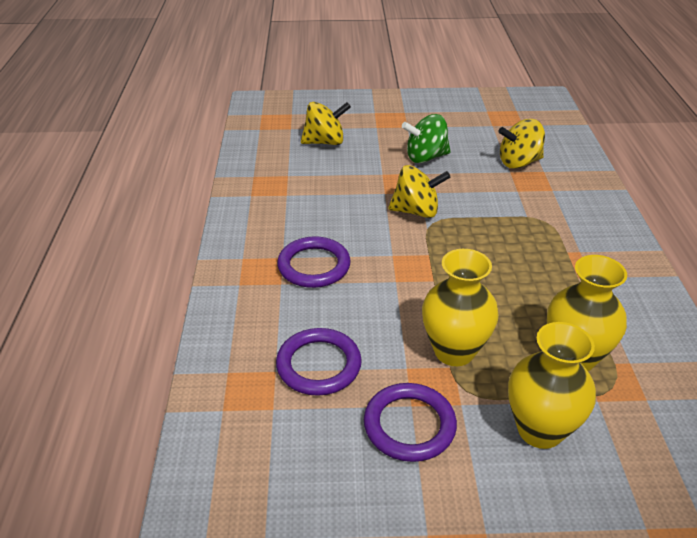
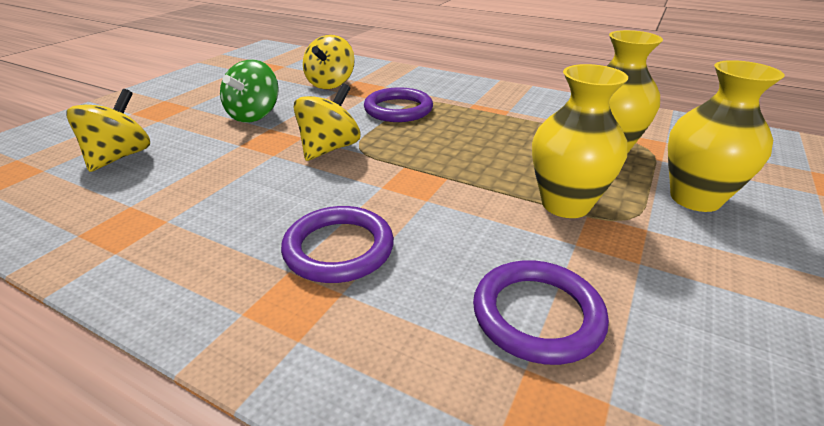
camera: 60 degrees left, 5 degrees down
(409, 425) = (674, 276): purple ring -> purple ring (398, 109)

